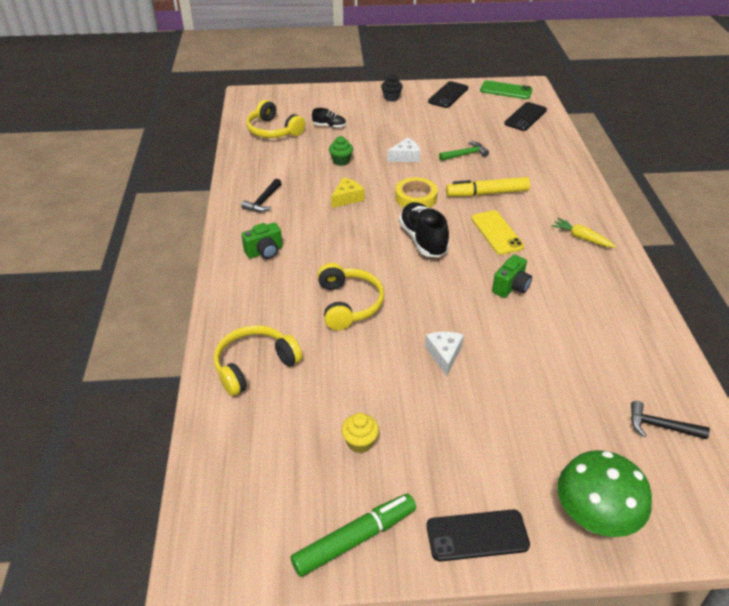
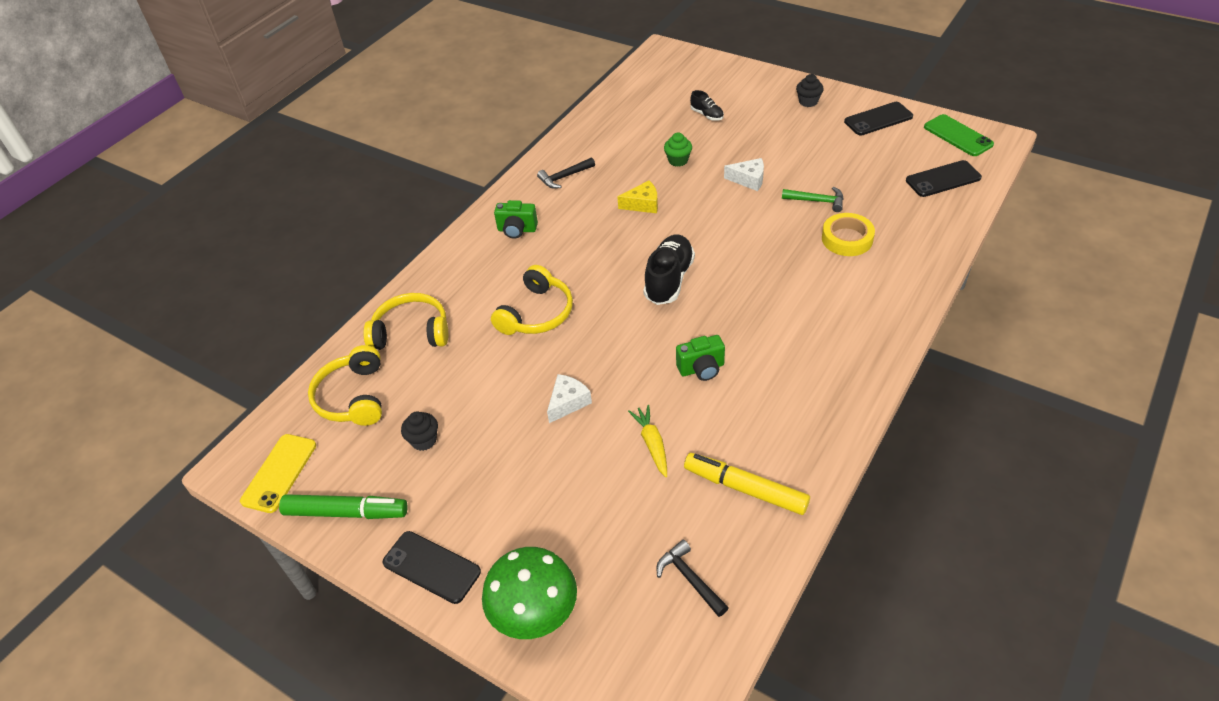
camera: 40 degrees right, 5 degrees up
(273, 130) = (647, 101): yellow headphones -> yellow headphones (353, 397)
(360, 442) = (424, 440): yellow cupcake -> black cupcake
(416, 198) = (710, 231): yellow tape -> yellow tape (847, 239)
(487, 193) = (791, 256): yellow marker -> yellow marker (745, 489)
(496, 233) = (752, 304): yellow phone -> yellow phone (279, 473)
(581, 238) = (838, 351): yellow carrot -> yellow carrot (652, 443)

